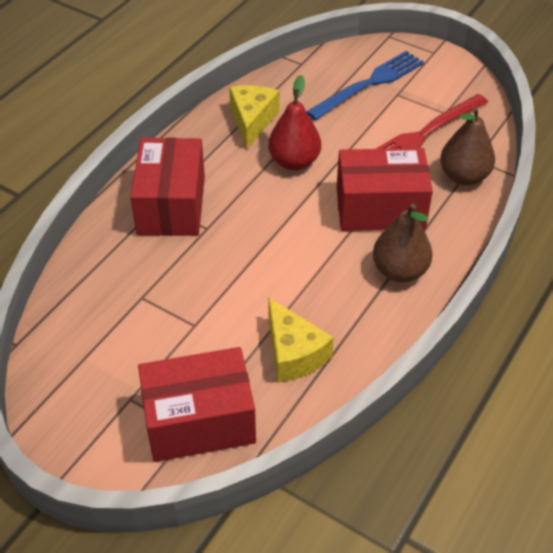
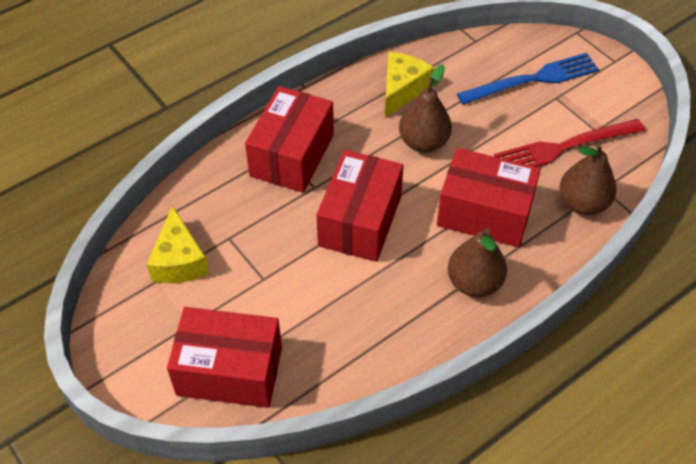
camera: 20 degrees right, 5 degrees up
(266, 246) = (360, 221): none -> red box
(293, 353) = (339, 334): yellow cheese -> yellow cheese (179, 260)
(294, 162) = (423, 142): red pear -> brown pear

